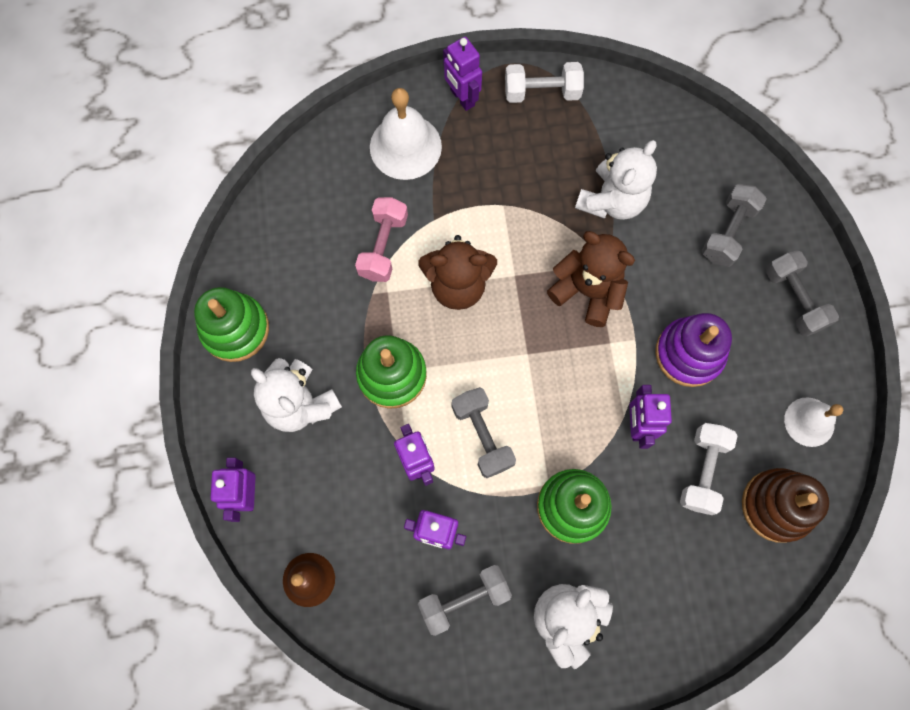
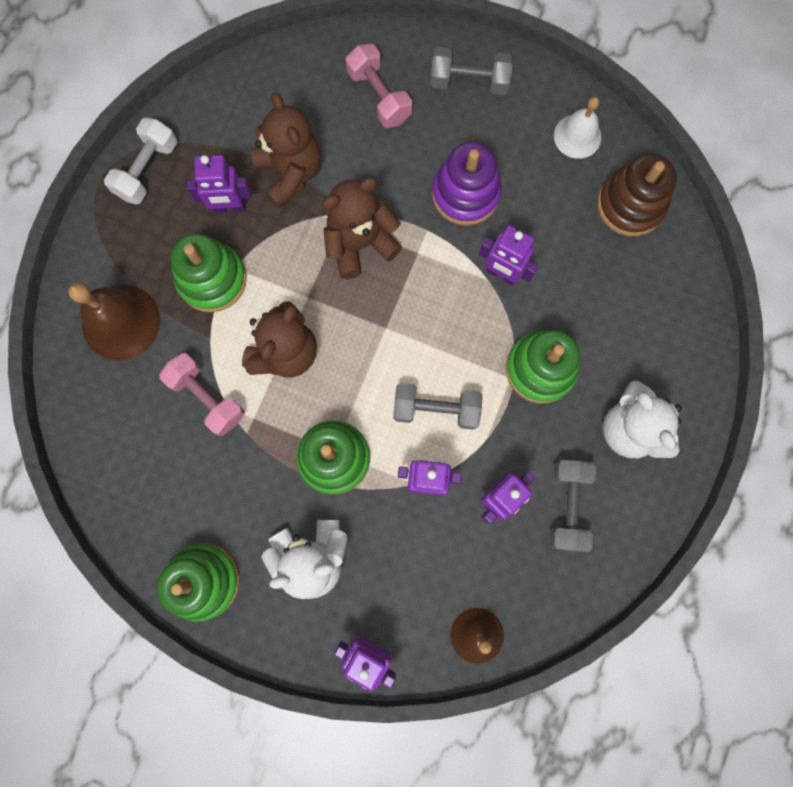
camera: 60 degrees left, 5 degrees up
(405, 146) = (121, 322): white bell -> brown bell
(462, 98) = (106, 243): purple robot -> purple robot (230, 207)
(482, 193) = (212, 279): none -> green stacking toy
(612, 200) = (290, 173): white teddy bear -> brown teddy bear
(702, 471) = (570, 245): white dumbbell -> none
(727, 232) = (379, 96): grey dumbbell -> pink dumbbell

